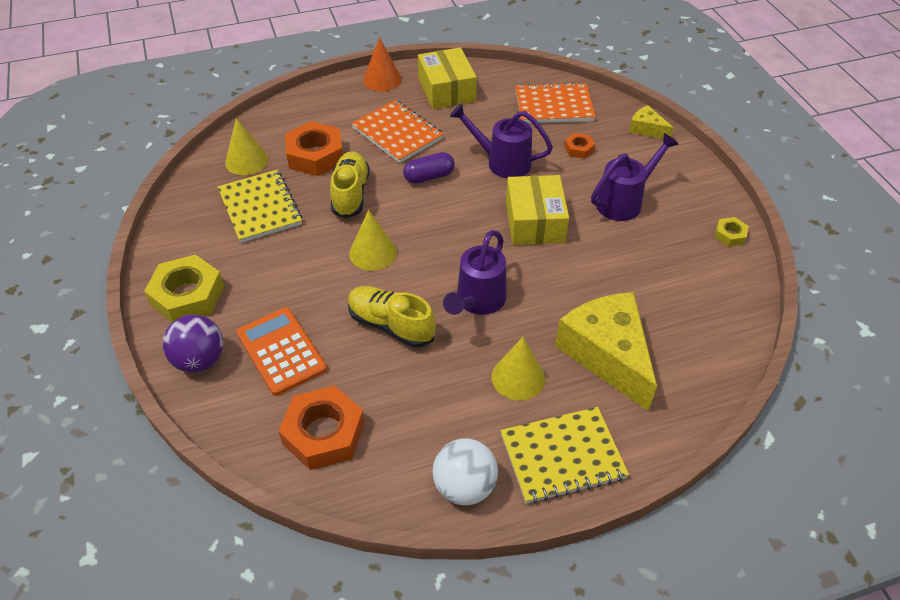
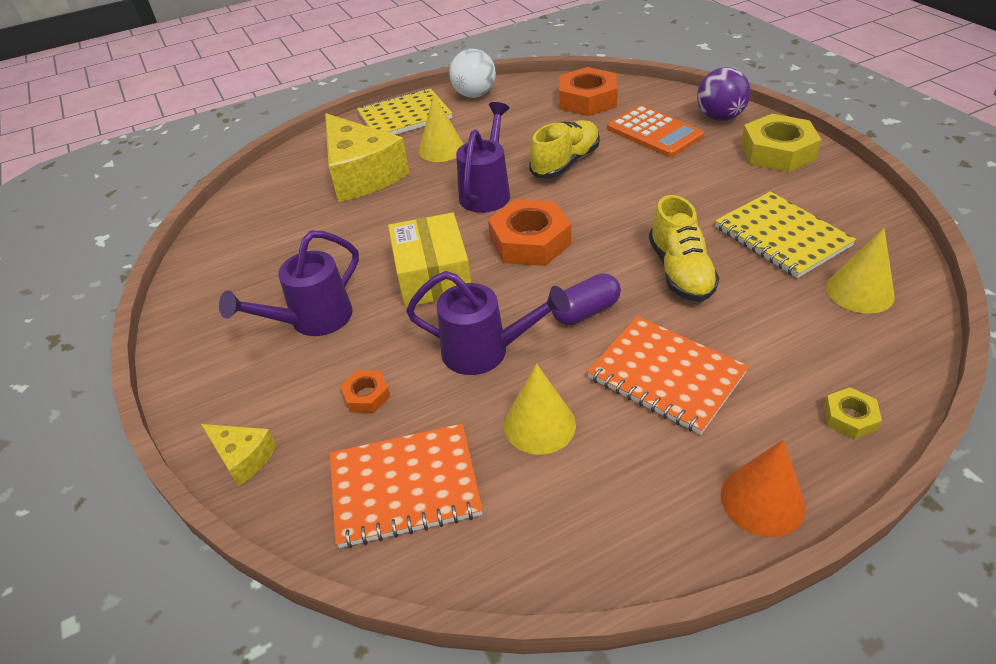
camera: 175 degrees right, 5 degrees down
(315, 155) = (768, 316): orange nut -> orange nut (530, 241)
(373, 253) = (614, 214): yellow cone -> yellow cone (539, 424)
(391, 325) = (565, 163): yellow shoe -> yellow shoe turned 75 degrees counterclockwise
(446, 90) = (619, 492): yellow box -> none
(730, 235) = (191, 299): yellow nut -> yellow nut (849, 417)

